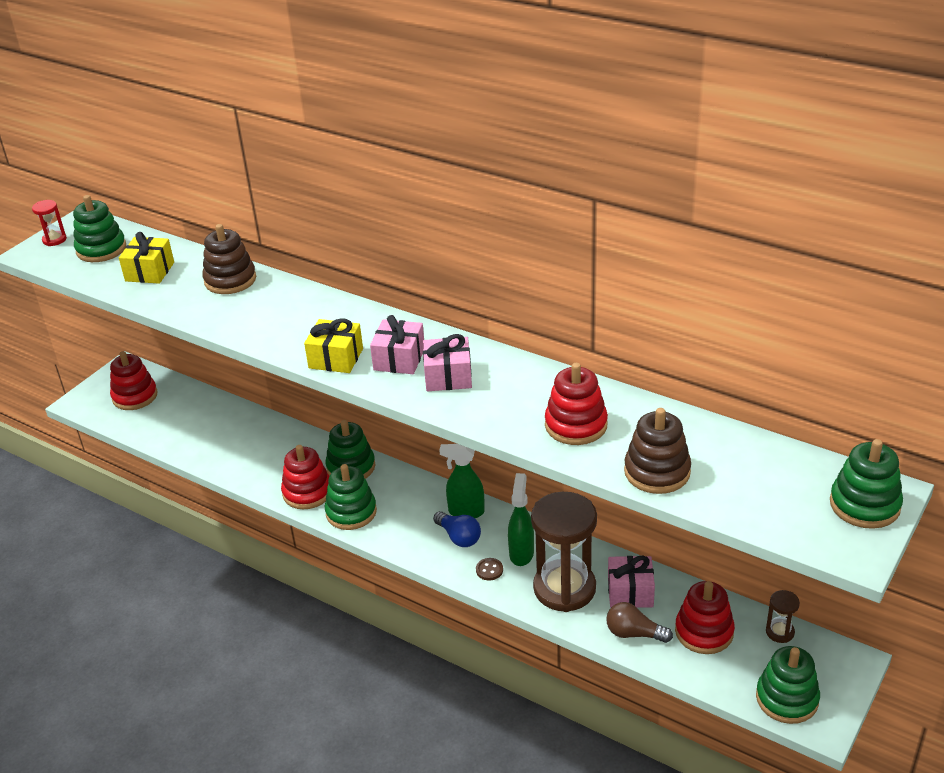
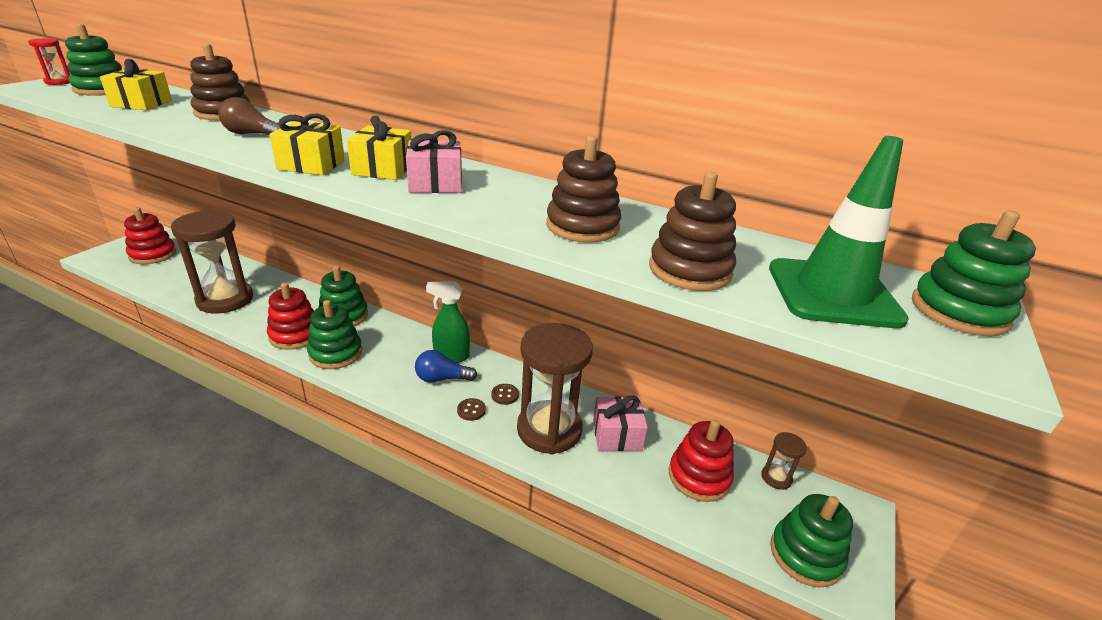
camera: 10 degrees left, 5 degrees down
(227, 452) = (225, 300): none -> brown hourglass
(399, 359) = (383, 169): pink gift -> yellow gift
(459, 537) = (442, 378): blue light bulb -> blue light bulb turned 135 degrees clockwise
(521, 553) = (505, 395): green spray bottle -> brown button
(576, 425) = (582, 226): red stacking toy -> brown stacking toy
(634, 633) = (626, 478): brown light bulb -> brown light bulb (252, 134)
(767, 491) = (832, 293): none -> green traffic cone

